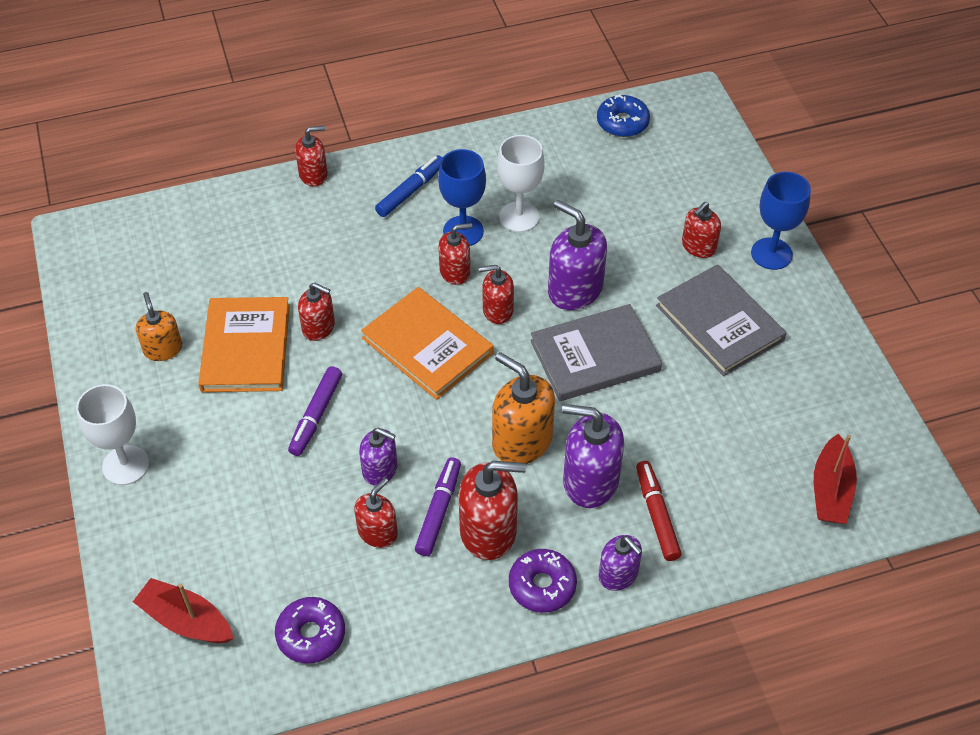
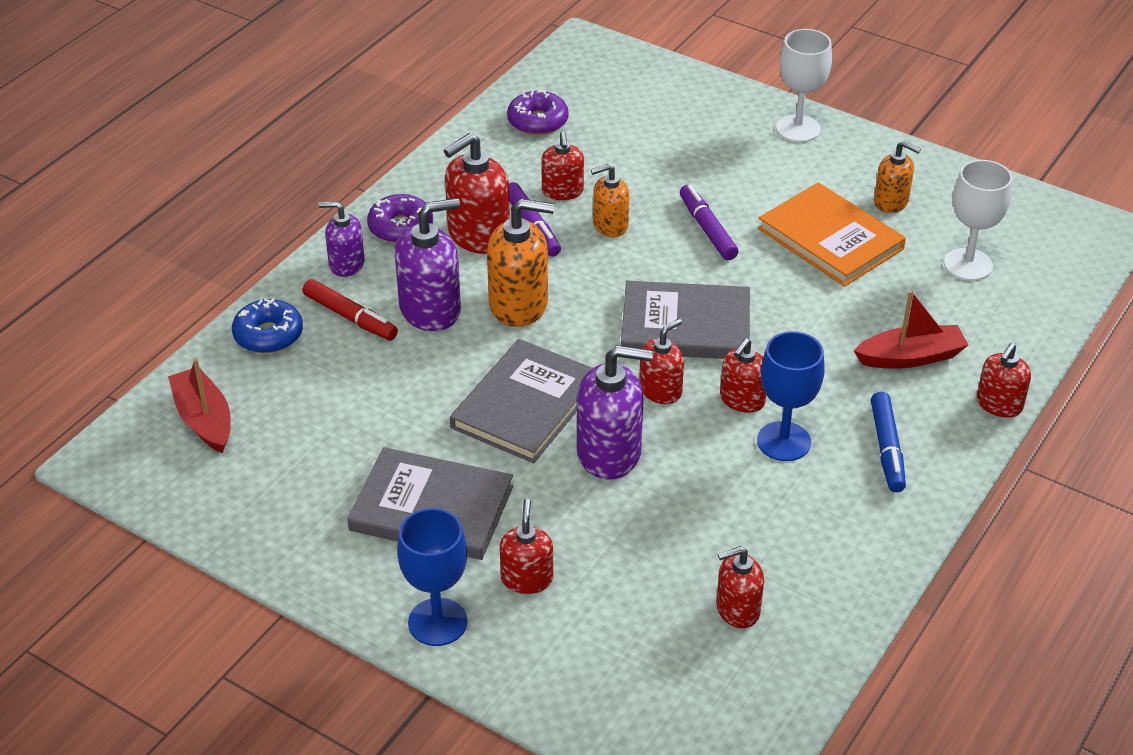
camera: 140 degrees right, 10 degrees down
(186, 620) = (630, 86): red boat -> red boat (910, 357)
(319, 327) = (795, 286): red soap dispenser -> red soap dispenser (737, 609)
(380, 469) = (610, 225): purple soap dispenser -> orange soap dispenser
(427, 345) = (685, 326): orange book -> grey book
(519, 217) = (748, 491): white goblet -> white goblet (968, 264)
(622, 122) = (770, 686): blue donut -> blue donut (268, 335)

